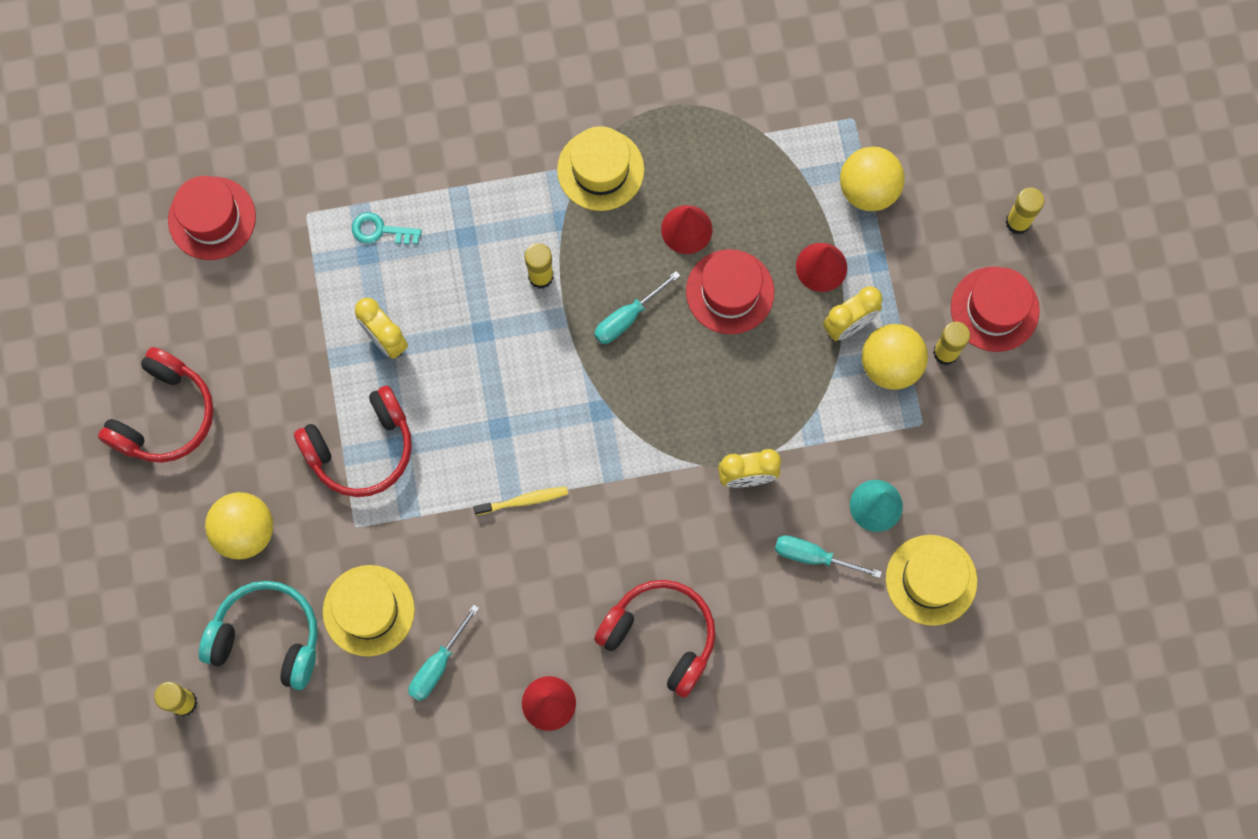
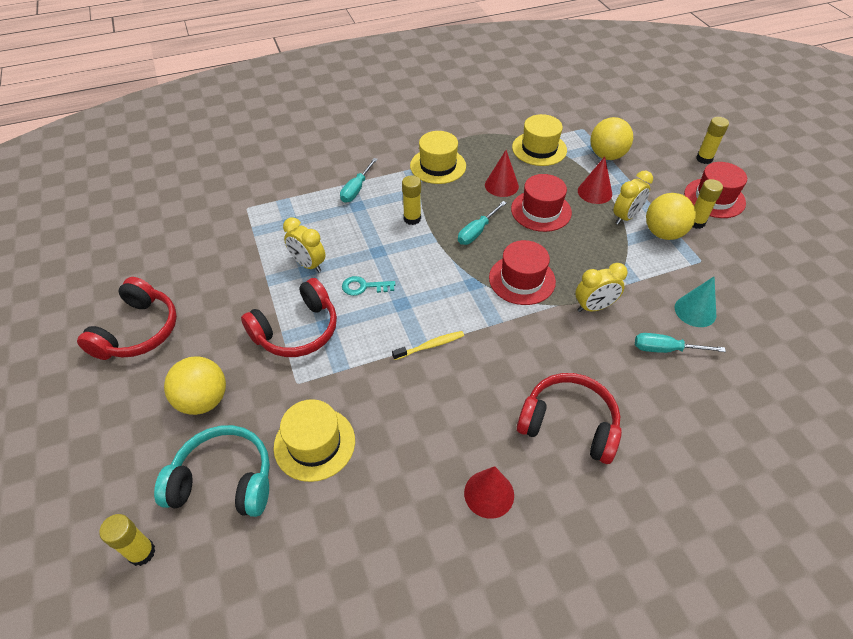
camera: 10 degrees left, 25 degrees down
(212, 218) = (180, 217): red hat -> red hat (522, 279)
(380, 230) = (298, 209): turquoise key -> turquoise key (364, 287)
(438, 665) = (382, 478): turquoise screwdriver -> turquoise screwdriver (356, 189)
(931, 580) = (761, 351): yellow hat -> yellow hat (539, 149)

